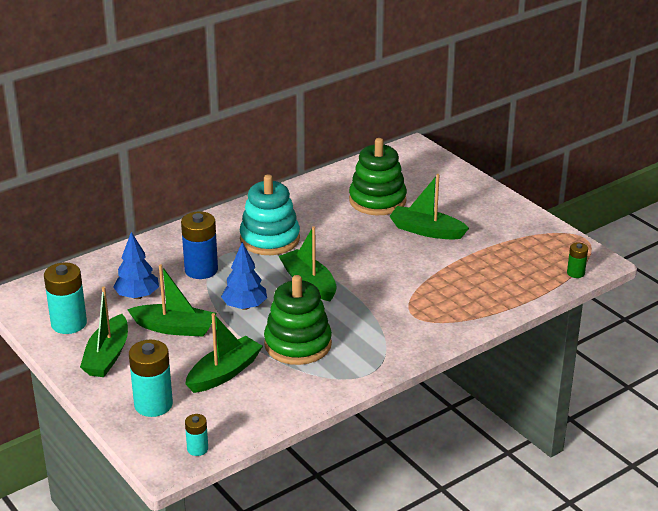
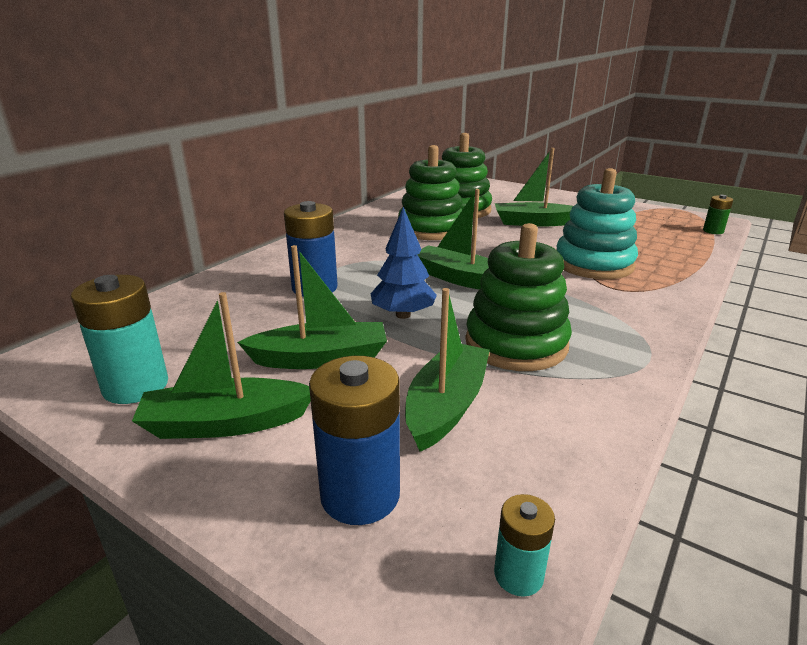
camera: 20 degrees left, 5 degrees down
(107, 356) = (225, 423): green boat -> green boat turned 90 degrees clockwise
(137, 296) = (239, 329): blue tree -> none
(153, 404) = (360, 495): turquoise battery -> blue battery
(270, 239) = (377, 250): turquoise stacking toy -> turquoise stacking toy (593, 264)
(331, 222) = (431, 229): none -> green stacking toy

